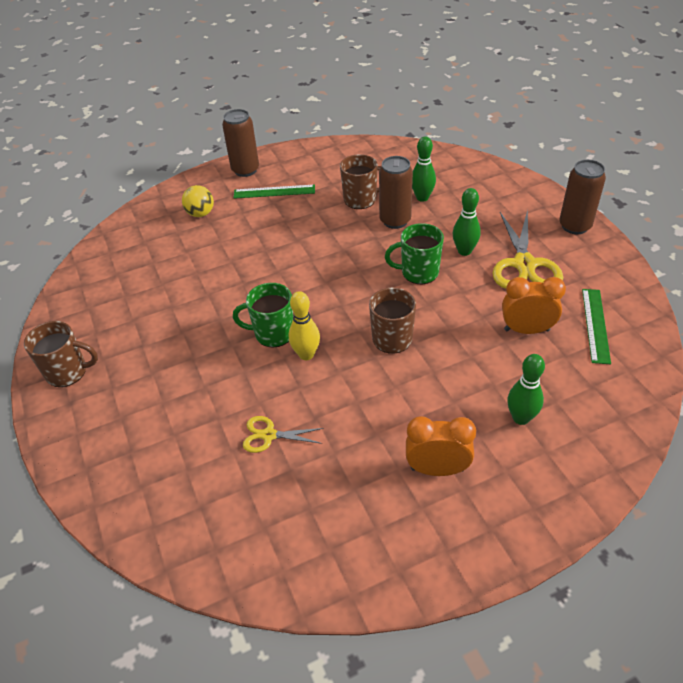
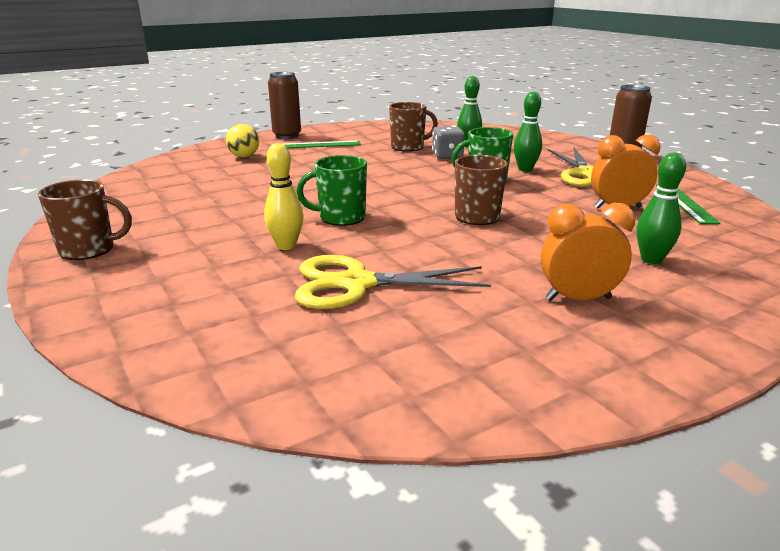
camera: 10 degrees left, 20 degrees down
(268, 435) = (356, 283): yellow scissors -> yellow scissors, size x1.89
(306, 354) = (384, 229): yellow bowling pin -> yellow bowling pin (286, 246)
(395, 220) = (447, 156): brown can -> grey dice

